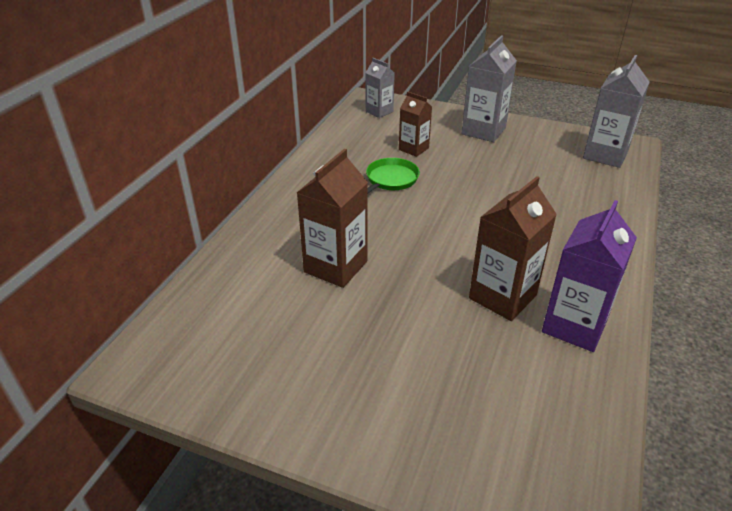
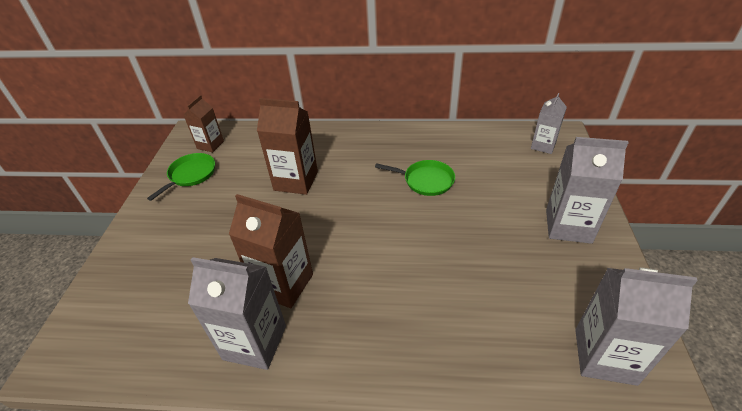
camera: 75 degrees right, 5 degrees up
(253, 371) = (191, 175): none -> green pan
(413, 149) = (489, 183): brown carton -> brown carton (210, 145)
(574, 326) = (255, 342): purple carton -> grey carton

